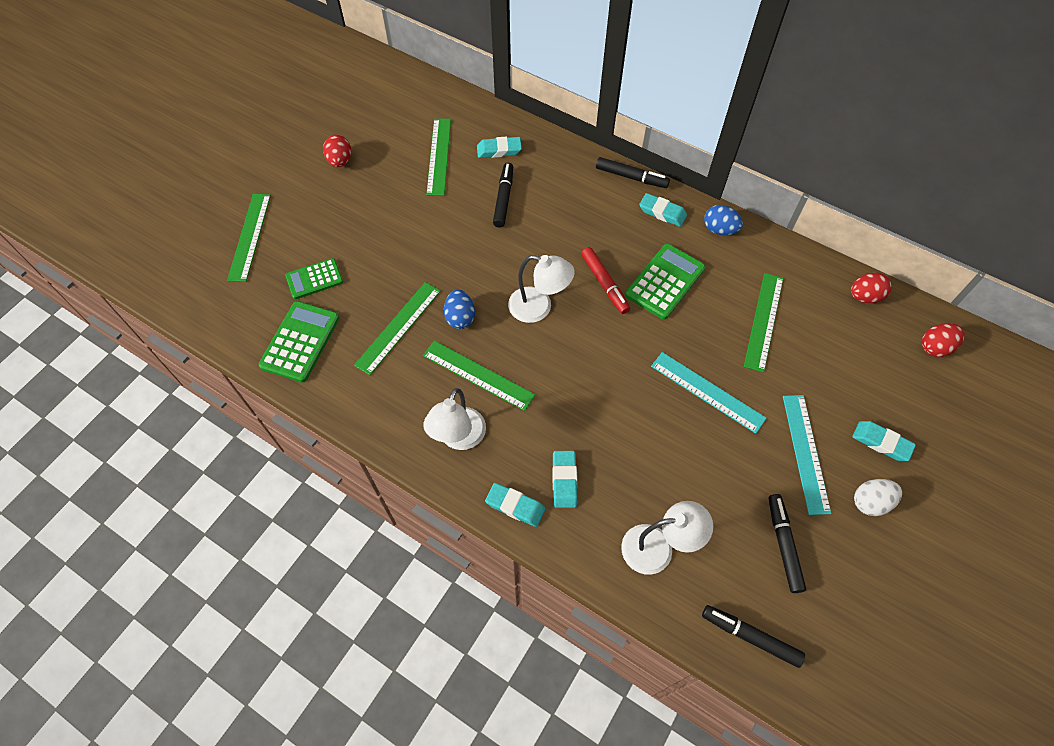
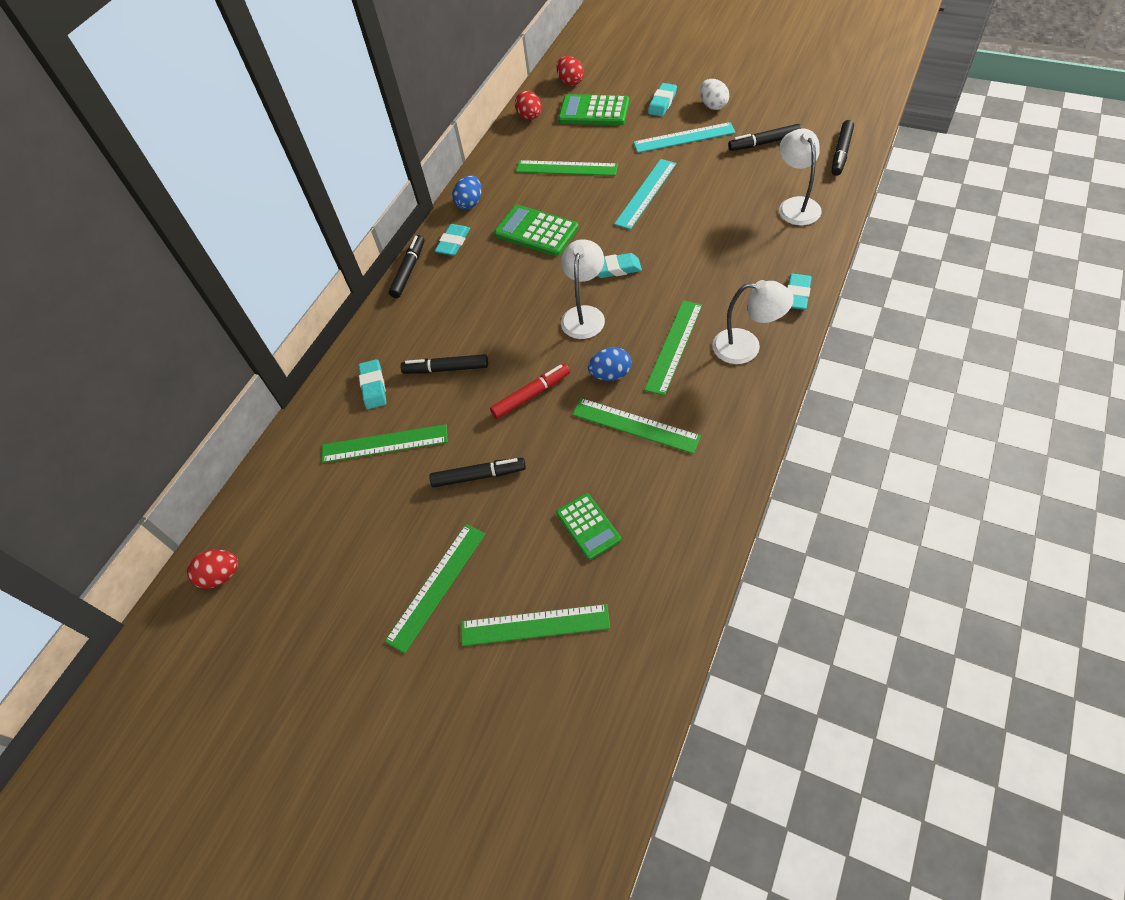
camera: 90 degrees left, 5 degrees down
(300, 342) = (677, 515): green calculator -> green calculator (594, 111)
(303, 183) = (437, 586): none -> green ruler
(340, 161) = (396, 552): red egg -> red egg (221, 575)
(387, 213) = (478, 476): none -> black marker
(564, 480) = (760, 267): turquoise eraser -> turquoise eraser (616, 269)
(604, 284) = (546, 271): red marker -> red marker (531, 395)

